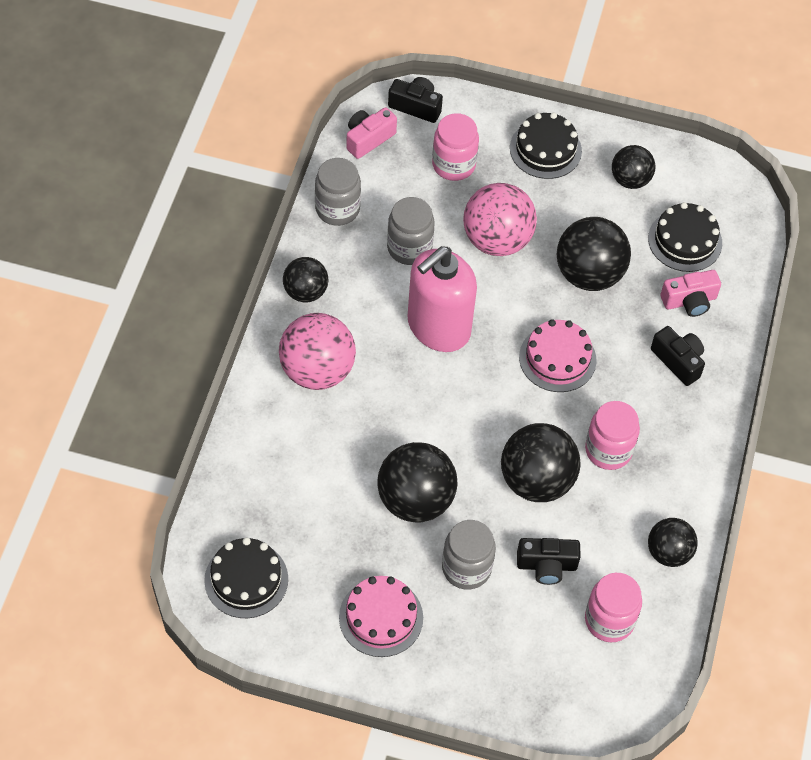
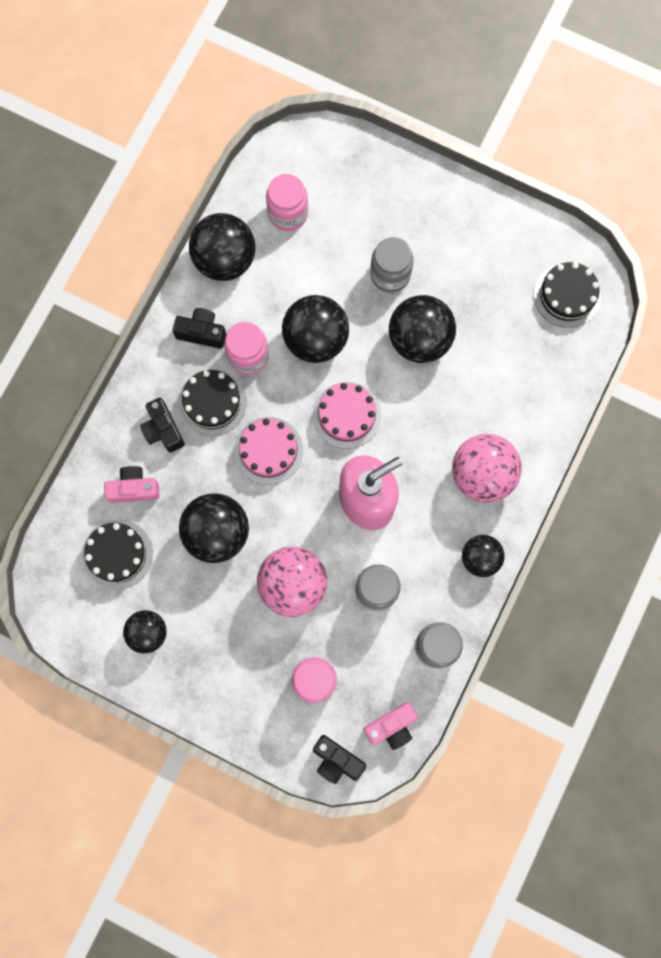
camera: 165 degrees left, 20 degrees up
(381, 617) = (465, 246): pink cake -> pink cake (346, 415)
(545, 149) = (220, 683): black cake -> black cake (212, 402)
(546, 565) = (325, 265): black camera -> black camera (202, 332)
(668, 552) = (225, 259): black ball -> black ball, size x1.63

